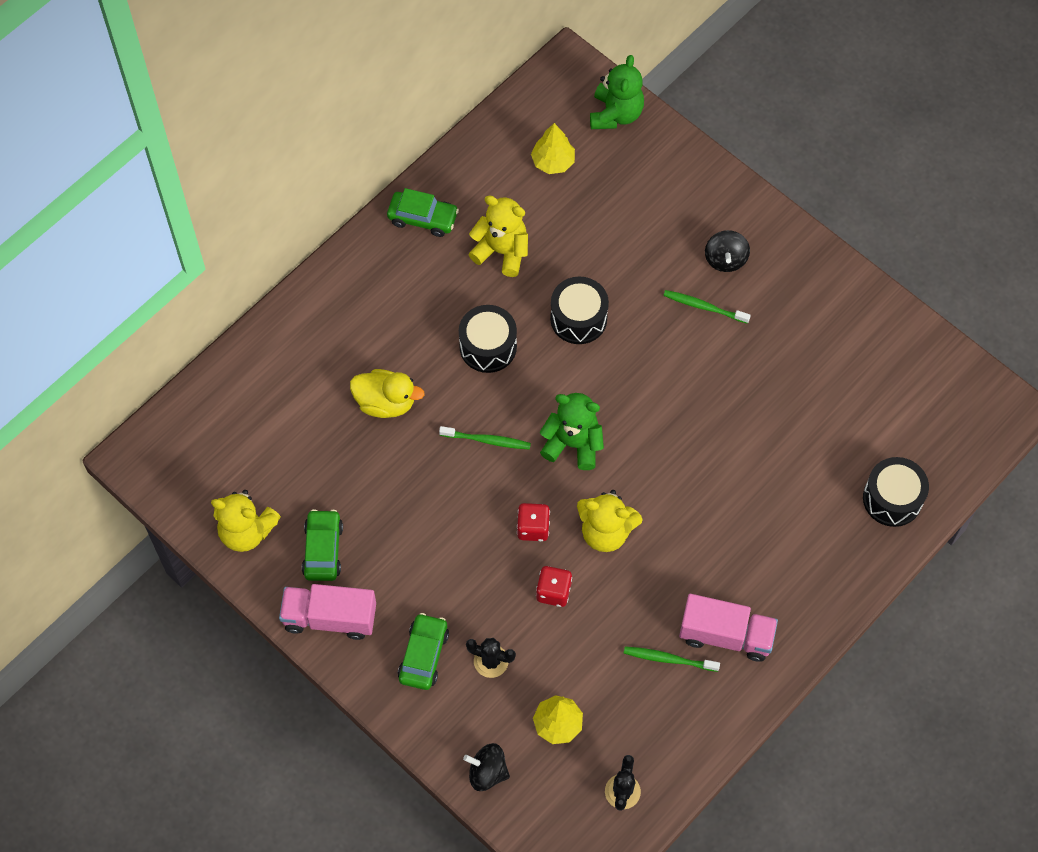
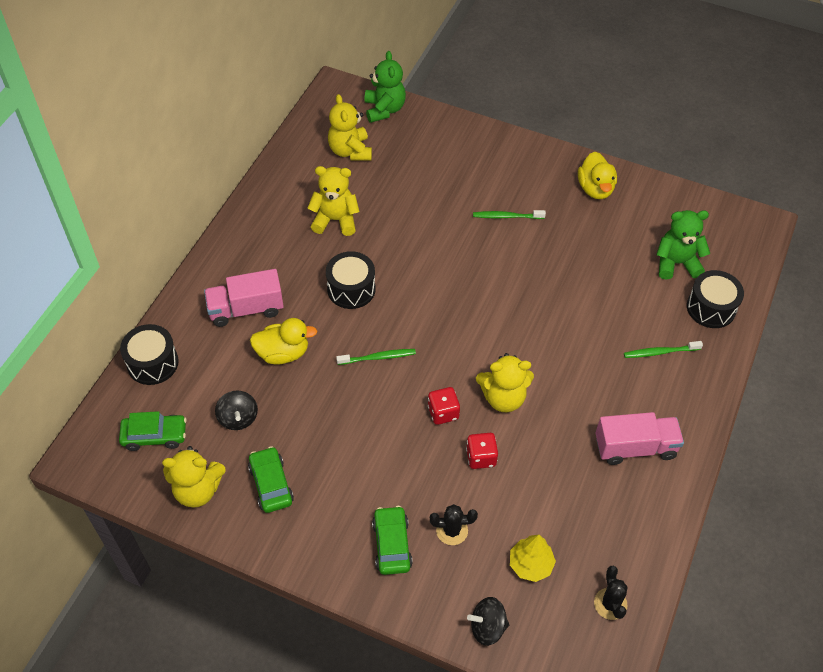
camera: 20 degrees left, 10 degrees down
(330, 618) = (297, 539): pink truck -> pink truck (246, 309)
(423, 218) = (264, 213): green car -> green car (155, 436)
(553, 162) = (350, 151): yellow tree -> yellow teddy bear
(573, 444) = (448, 340): green teddy bear -> green teddy bear (676, 263)
(578, 318) = (414, 250): black drum -> black drum (152, 363)
(668, 659) = (598, 481): green toothbrush -> green toothbrush (660, 352)
(725, 259) = (508, 181): black spinning top -> black spinning top (238, 418)
(827, 301) = (595, 189): none -> yellow duck

